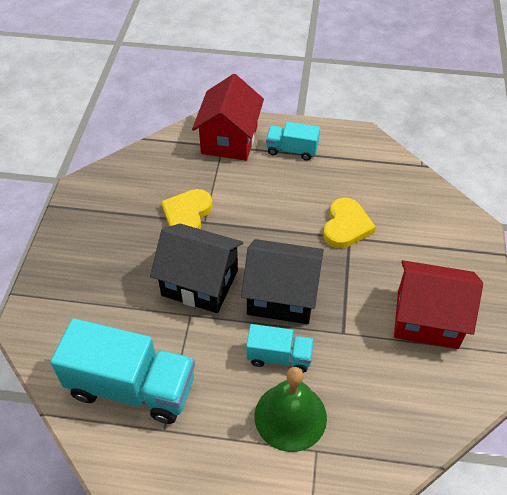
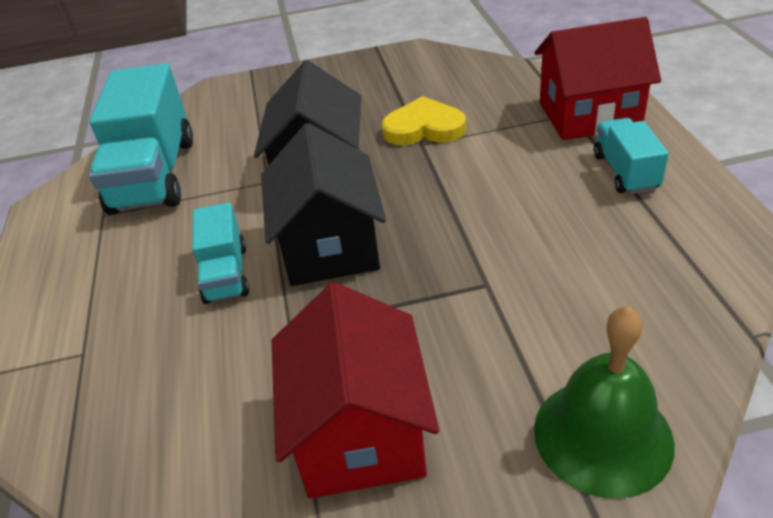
camera: 75 degrees right, 10 degrees down
(290, 416) = (133, 312): green bell -> green bell (602, 435)
(346, 226) = (508, 273): yellow heart -> none

